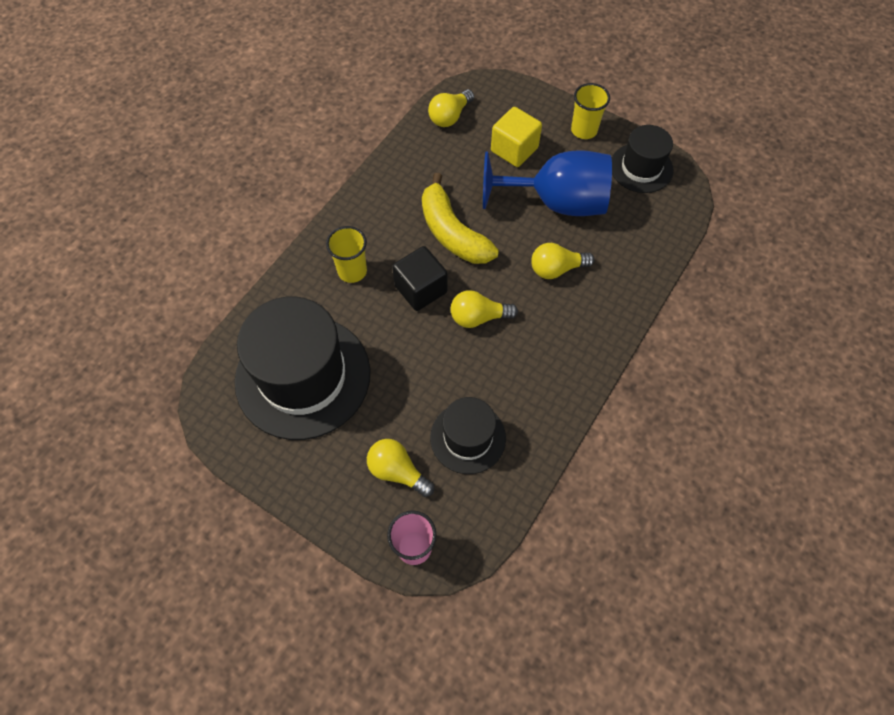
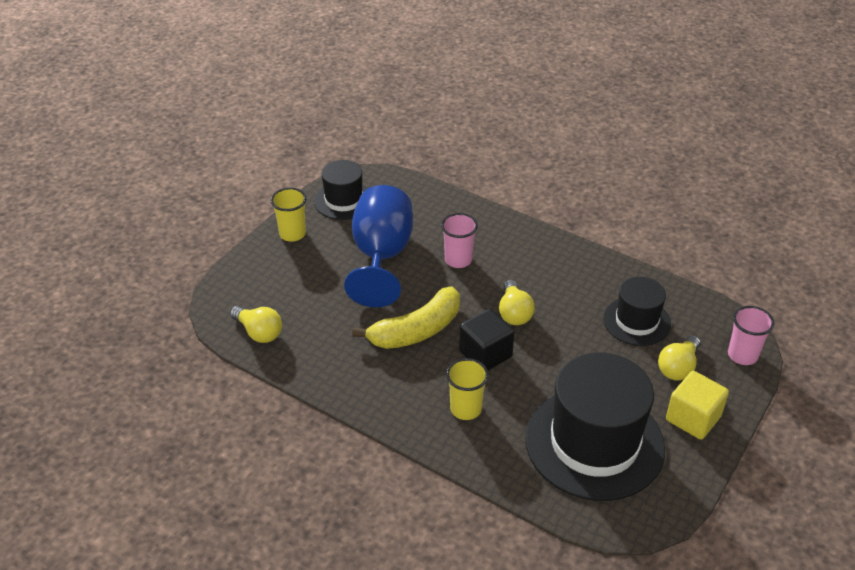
camera: 90 degrees left, 20 degrees down
(514, 149) = (312, 283): yellow cube -> yellow cube (693, 418)
(556, 269) = (458, 260): yellow light bulb -> pink cup

